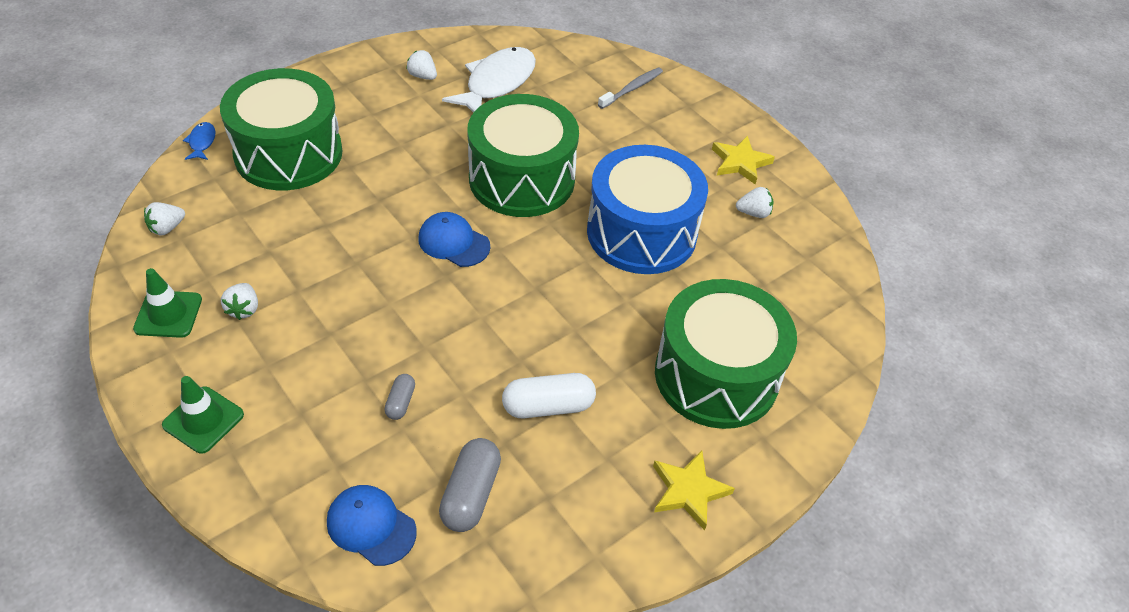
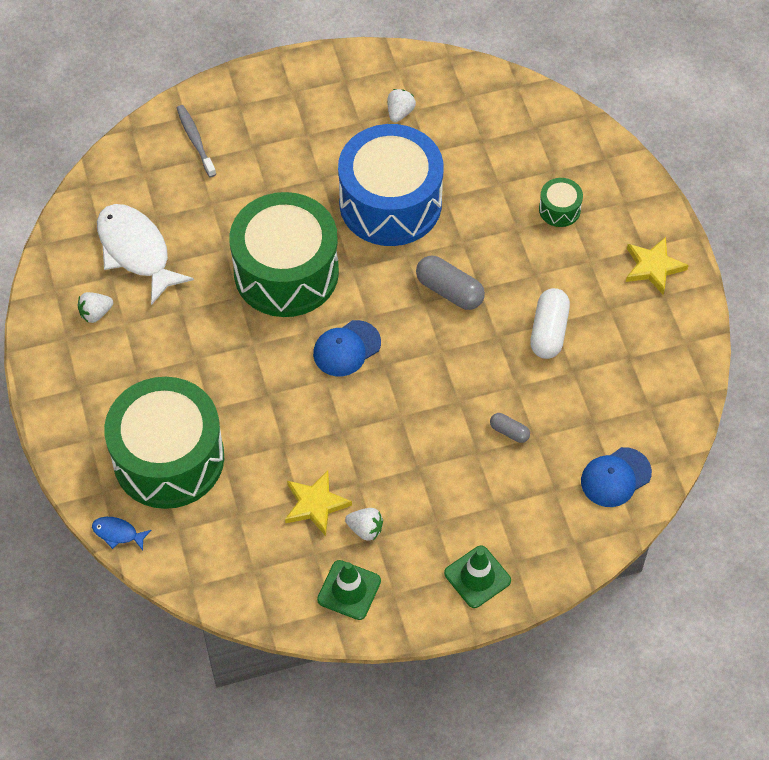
camera: 65 degrees left, 10 degrees up
(167, 228) = (235, 579): white strawberry -> none
(471, 494) = (609, 405): grey capsule -> grey capsule (449, 291)
(716, 375) = (559, 209): green drum -> green drum, size x0.41
(740, 162) = (334, 96): yellow star -> yellow star (315, 504)

